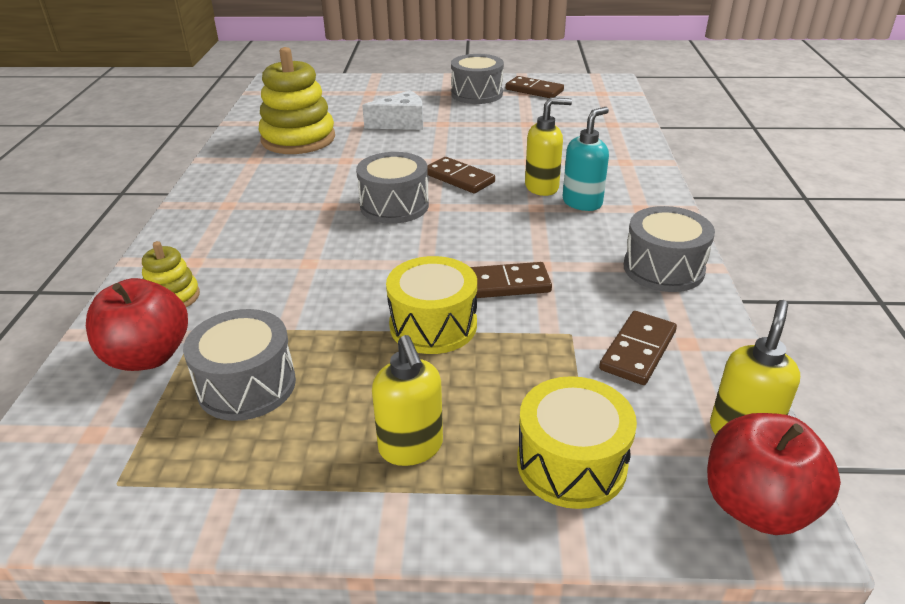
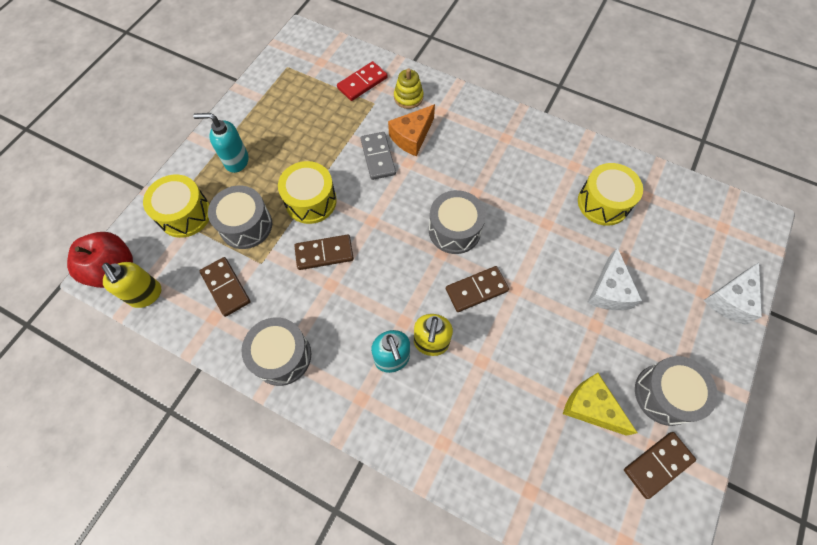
camera: 115 degrees right, 30 degrees up
(148, 356) = (362, 83): red apple -> red domino
(247, 385) = (316, 114): grey drum -> grey drum (246, 225)
(258, 272) = (412, 137): none -> orange cheese
(298, 139) = (603, 203): yellow stacking toy -> yellow drum
(312, 290) = (378, 157): none -> grey domino
(369, 83) = (730, 300): none -> white cheese
(411, 448) = (236, 161): yellow soap dispenser -> turquoise soap dispenser
(506, 284) = (324, 253): brown domino -> brown domino turned 60 degrees clockwise
(518, 115) = (590, 407): none -> yellow cheese

